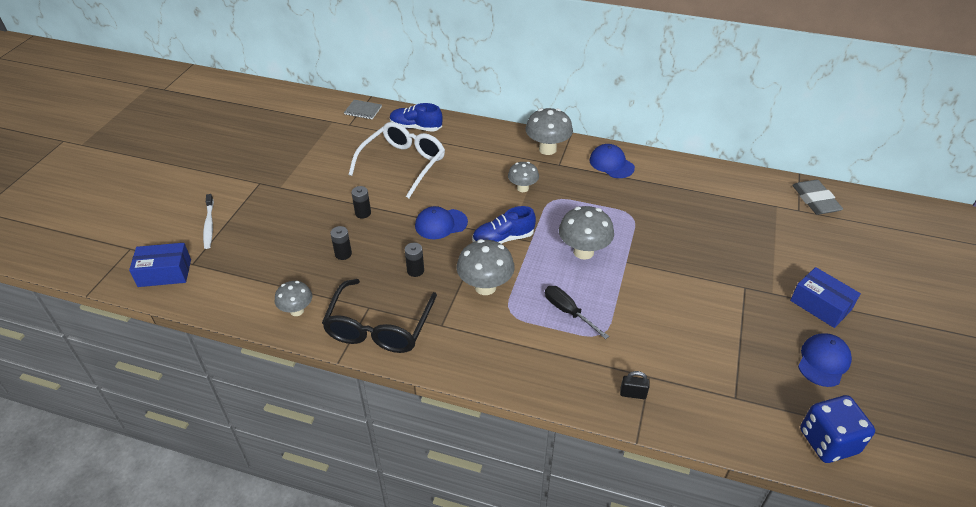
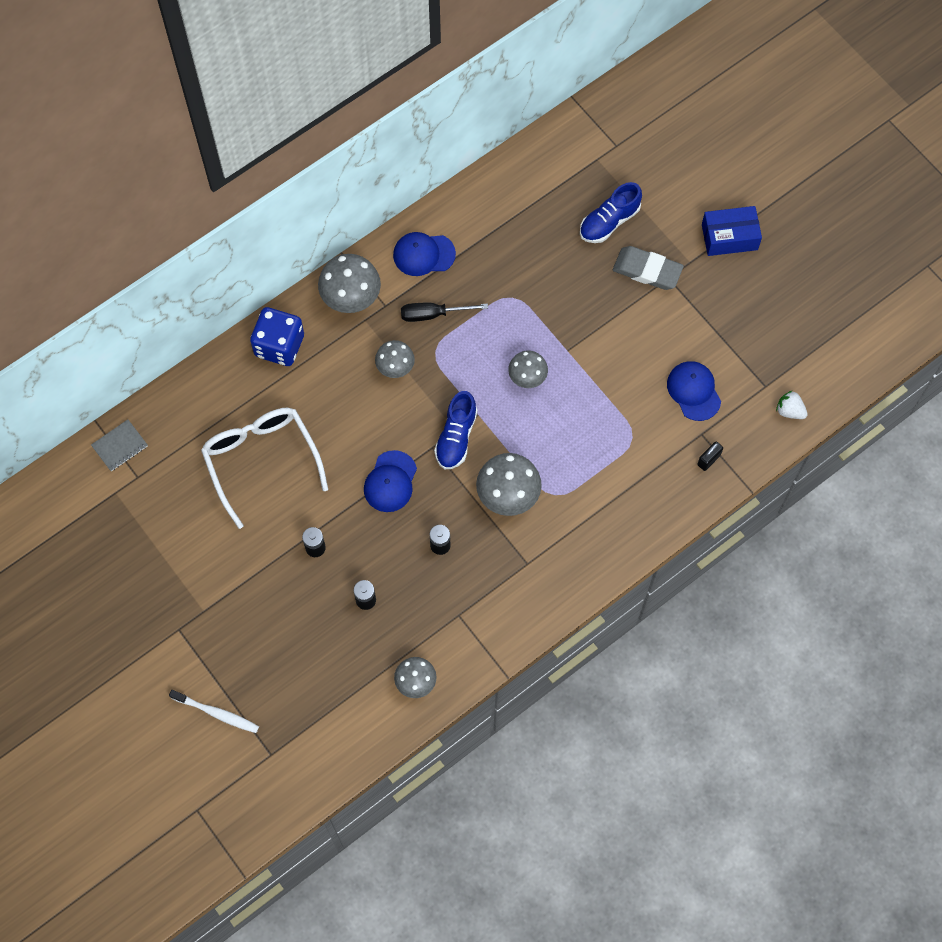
camera: 55 degrees left, 25 degrees up
(164, 273) = (266, 787): blue box -> none
(379, 327) = (491, 619): black glasses -> none
(416, 127) = (202, 408): blue shoe -> blue shoe (609, 221)
(568, 312) = (589, 446): black screwdriver -> black screwdriver (433, 314)
(583, 252) = (527, 378): grey mushroom -> grey mushroom, size x0.63
(734, 428) = (789, 411): none -> white strawberry
(815, 200) = (615, 119): grey eraser -> grey eraser (647, 270)
(823, 361) = (780, 290): blue cap -> blue cap (694, 391)
(828, 441) = (845, 355): blue dice -> blue dice (279, 345)

